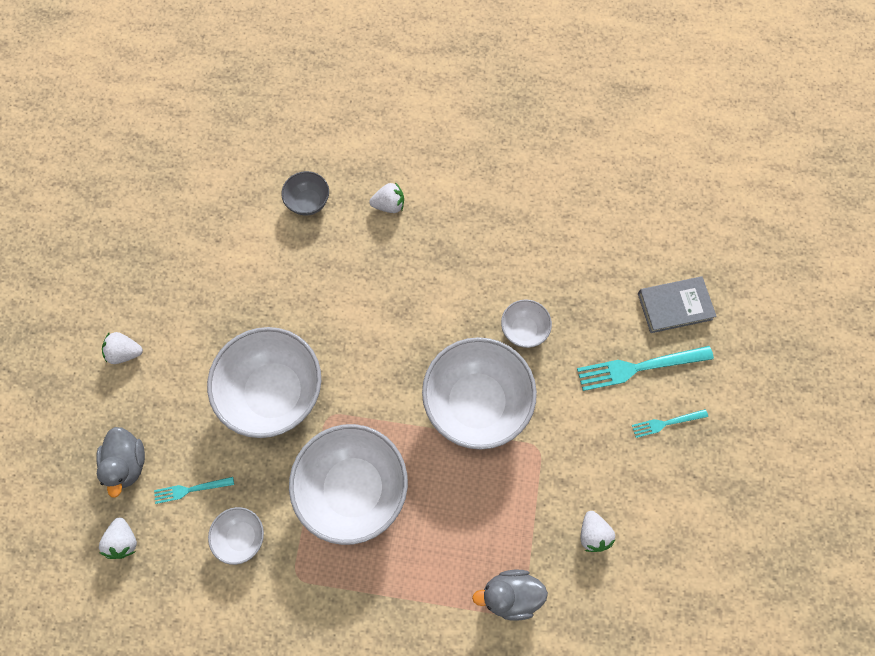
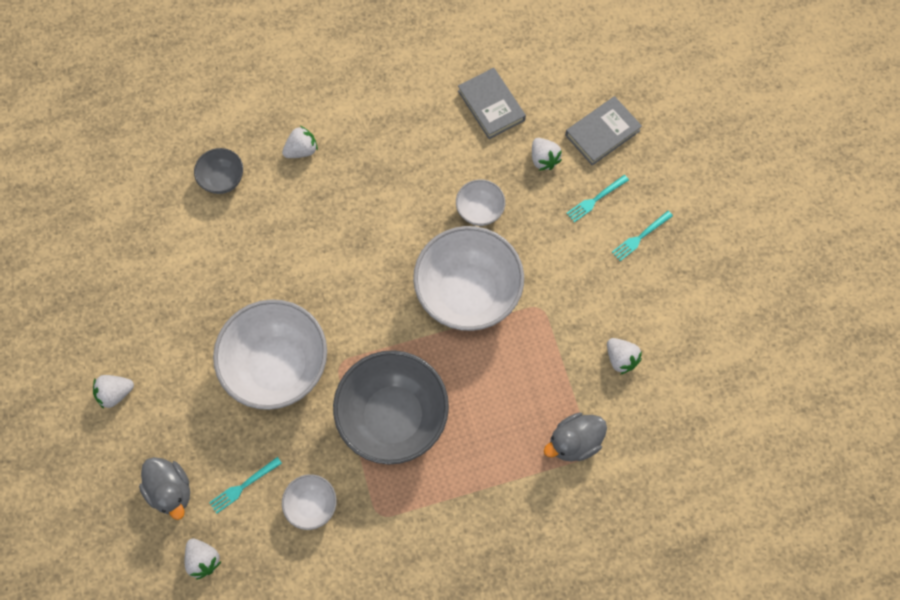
camera: 25 degrees left, 0 degrees up
(353, 488) = (393, 416): white bowl -> grey bowl
(580, 236) = (491, 105): none -> grey book
(606, 307) = (543, 159): none -> white strawberry
(639, 367) = (595, 199): turquoise fork -> turquoise fork, size x0.55

